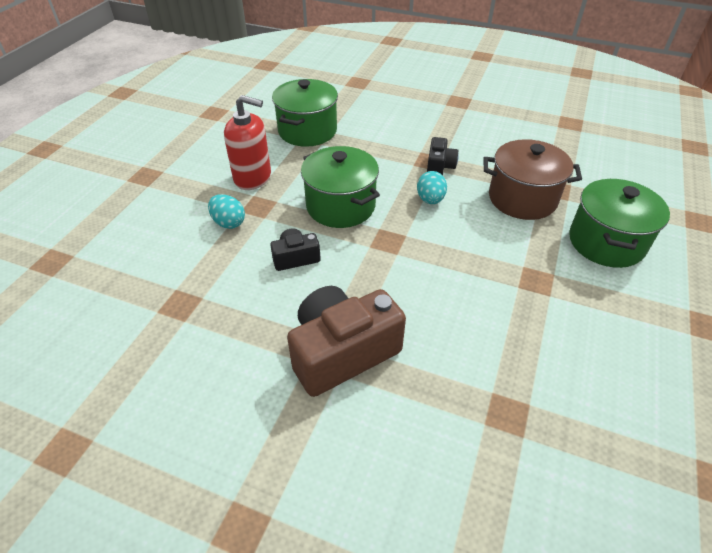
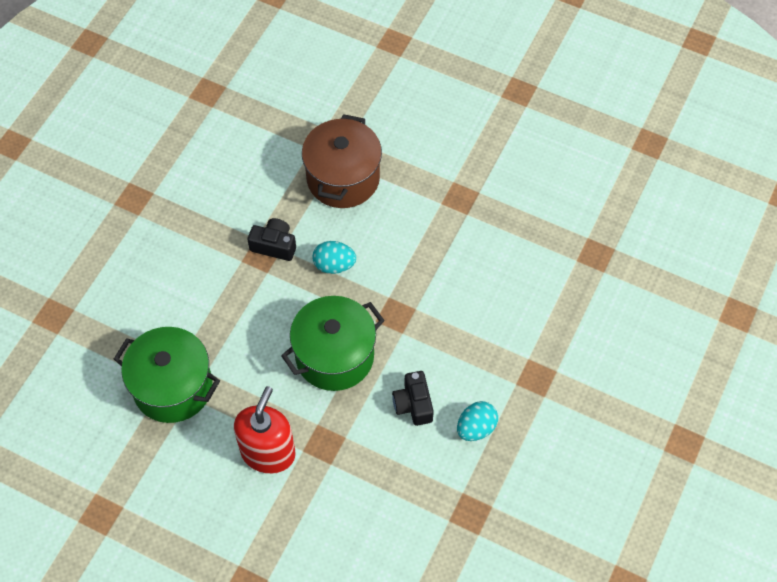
camera: 85 degrees left, 15 degrees up
(228, 223) = (350, 475): turquoise egg -> turquoise egg (476, 428)
(342, 352) = (534, 367): brown camera -> none
(606, 242) = (416, 127): green pot -> none

